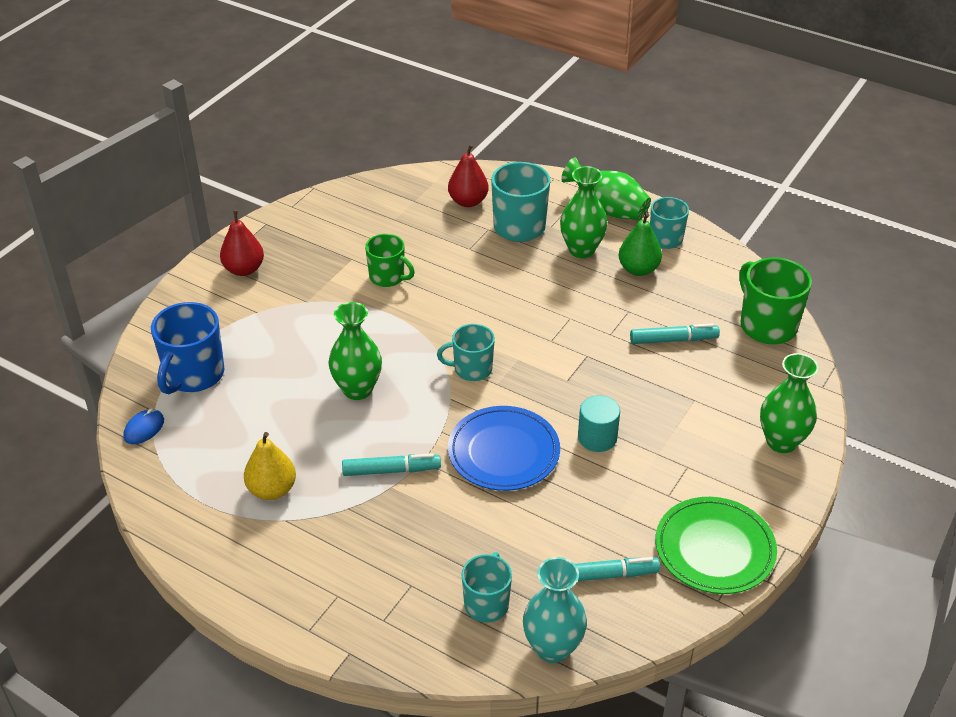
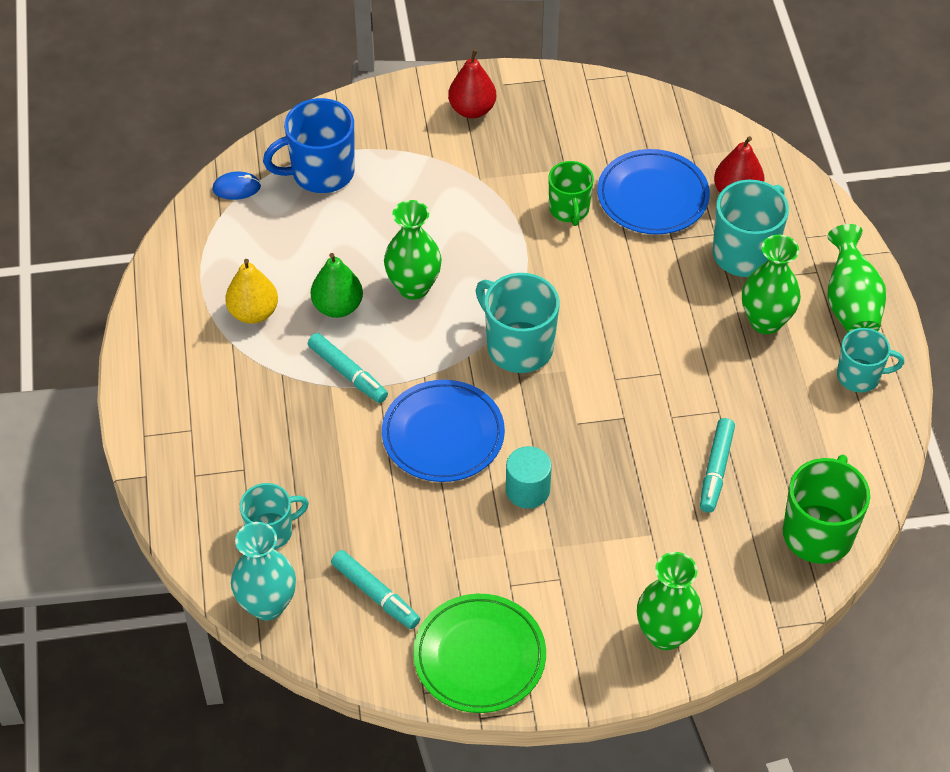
camera: 50 degrees right, 10 degrees up
(425, 236) = (652, 196): none -> blue plate
(471, 369) = (518, 347): turquoise mug -> turquoise mug, size x1.55
(638, 269) = (787, 382): green pear -> green pear (337, 307)
(673, 340) = (716, 470): turquoise marker -> turquoise marker turned 60 degrees clockwise

